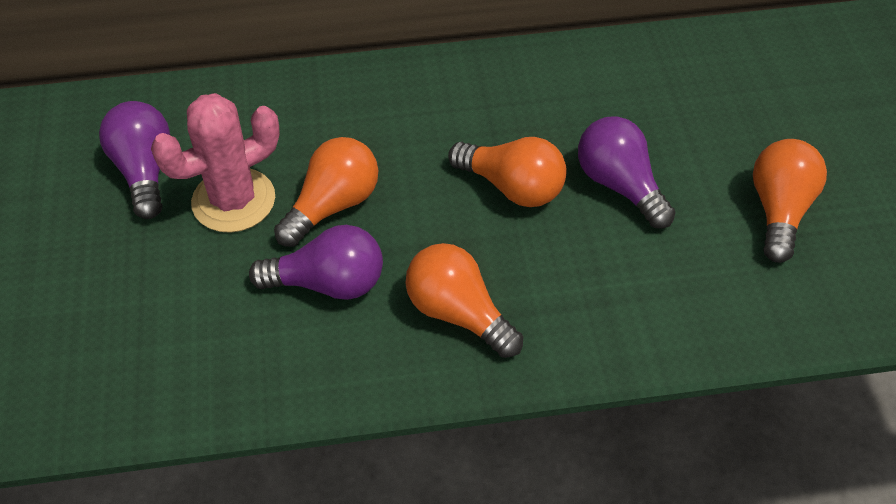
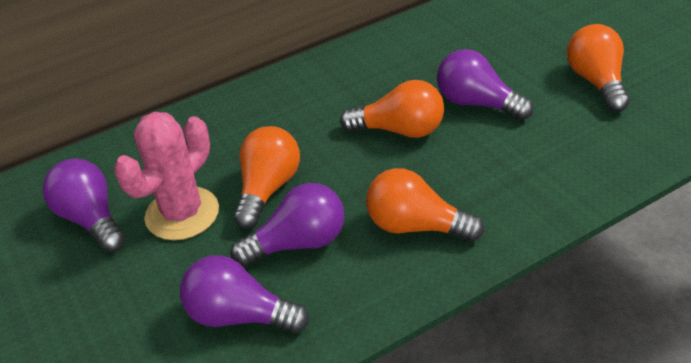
camera: 20 degrees left, 10 degrees down
(228, 341) = (239, 316): none -> purple light bulb

